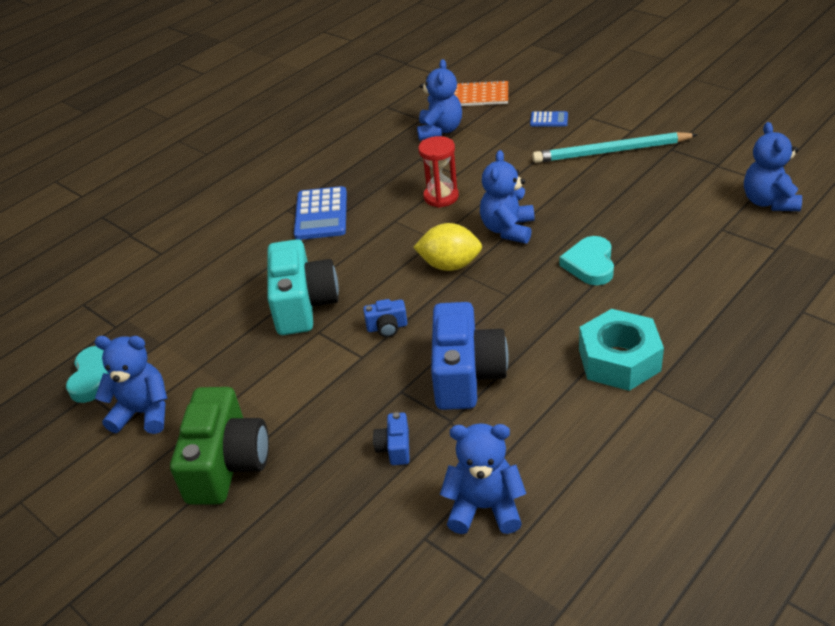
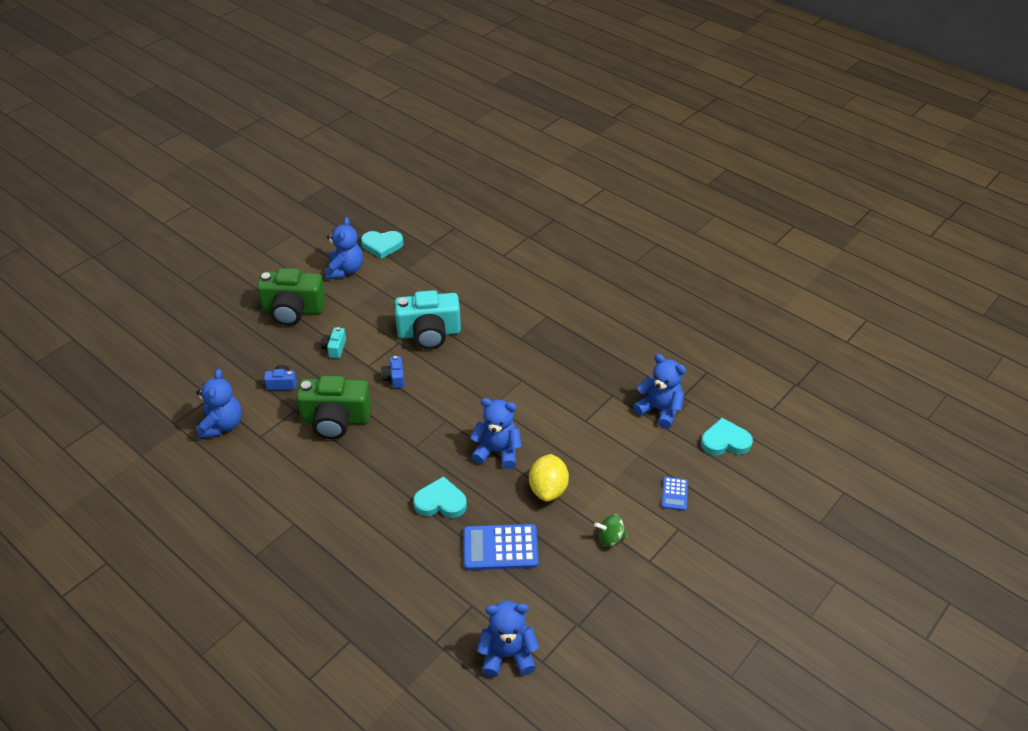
camera: 85 degrees right, 5 degrees up
(321, 214) = (537, 336): blue calculator -> blue calculator (500, 548)
(323, 398) = (335, 348): none -> turquoise camera
(440, 131) = (659, 410): blue teddy bear -> blue teddy bear turned 150 degrees counterclockwise
(441, 197) = (551, 409): red hourglass -> none
(450, 265) = (457, 413): yellow lemon -> yellow lemon (548, 489)
(466, 375) = (336, 420): blue camera -> green camera
(479, 96) = (725, 441): orange notebook -> turquoise heart
(611, 152) = (610, 538): turquoise pencil -> green spinning top
(619, 360) = (327, 507): turquoise nut -> none

